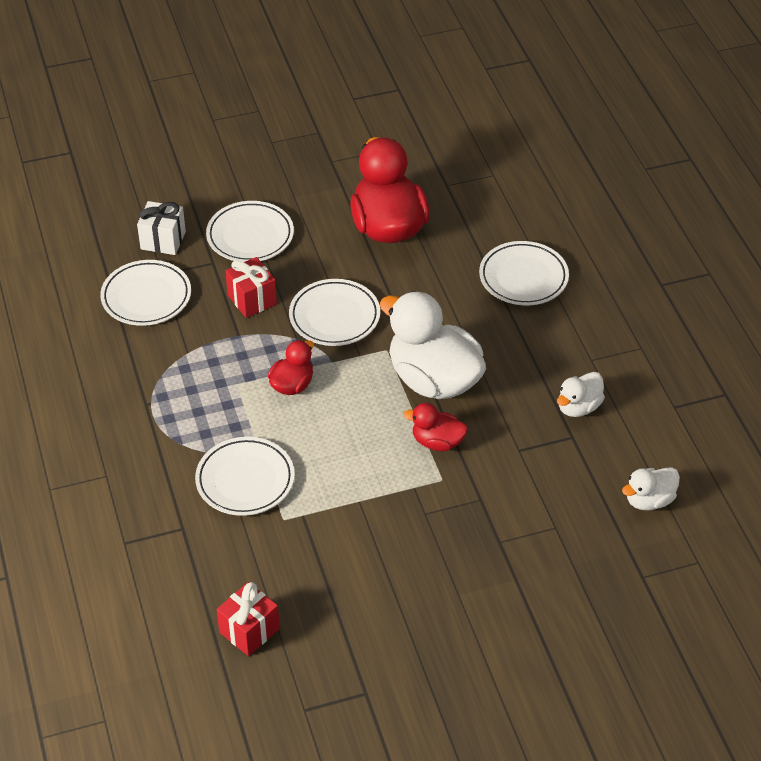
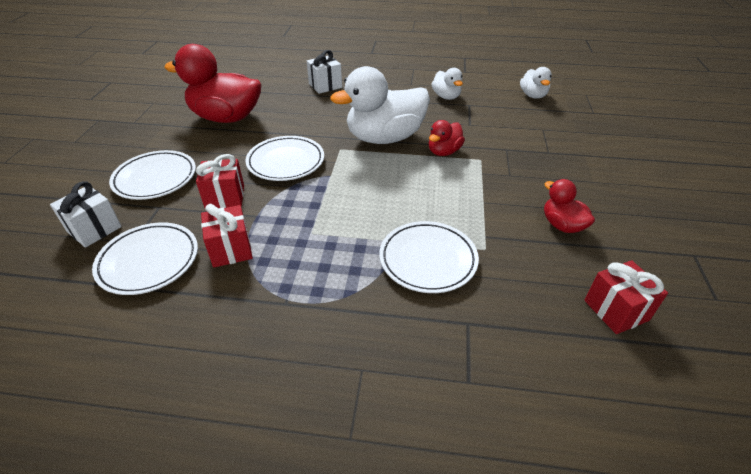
camera: 65 degrees left, 5 degrees down
(186, 340) = (231, 249): none -> red gift
(292, 385) = (338, 202): red duck -> red duck (562, 225)
(523, 277) = (325, 86): white plate -> white gift

